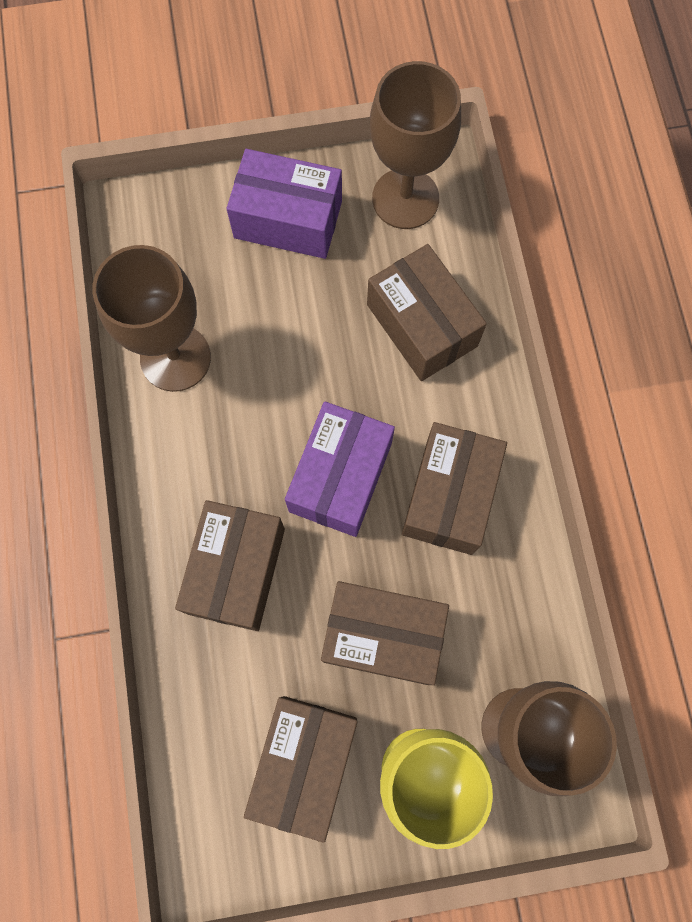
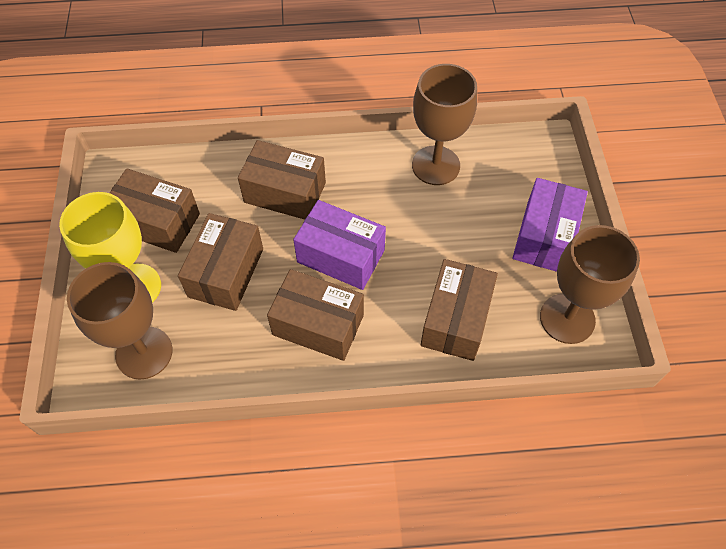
camera: 95 degrees right, 15 degrees down
(422, 325) = (456, 319): brown box -> brown box turned 45 degrees counterclockwise

